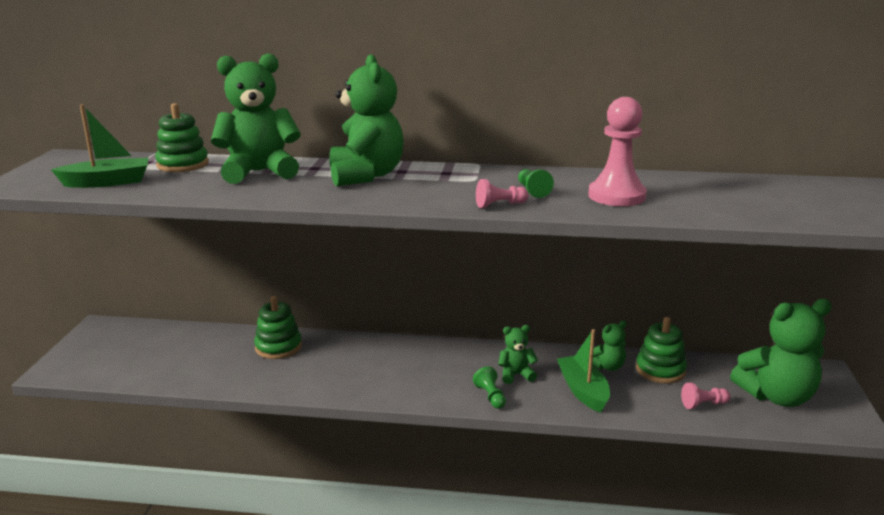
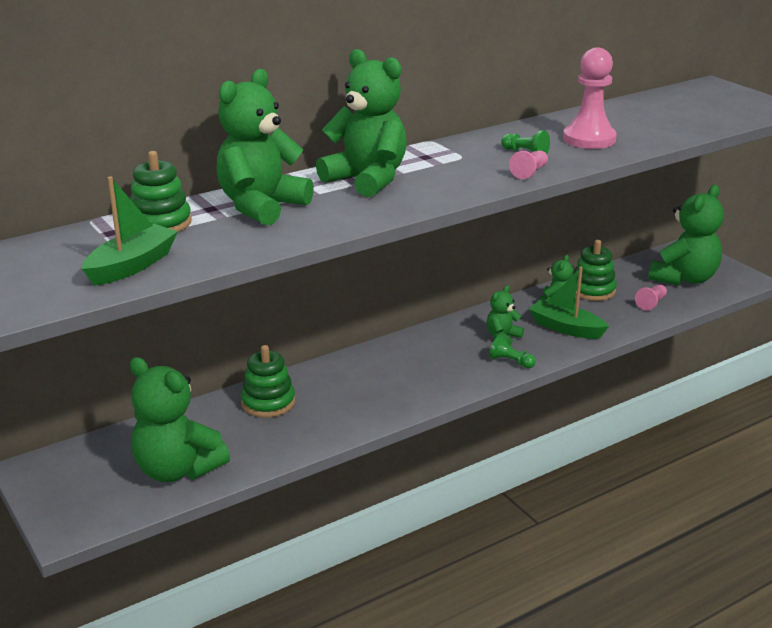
camera: 40 degrees left, 5 degrees up
(160, 364) = (177, 470): none -> green teddy bear

